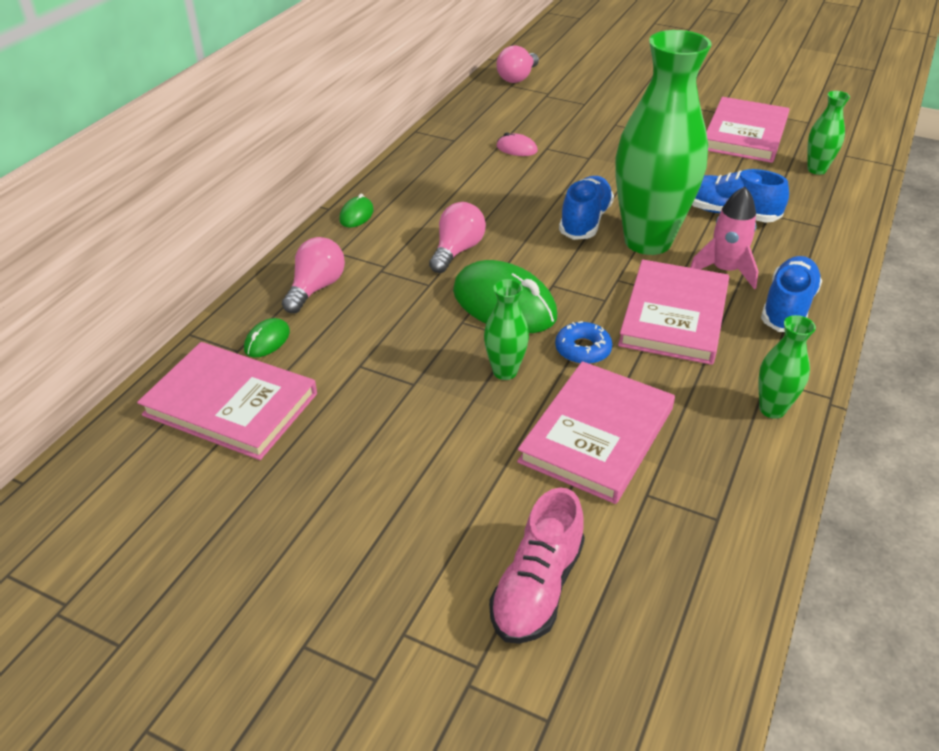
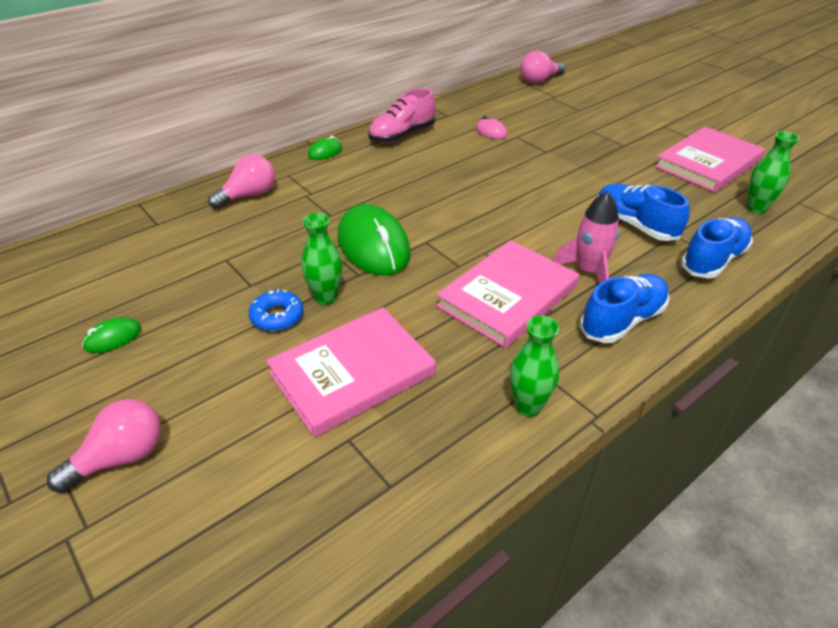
camera: 25 degrees right, 0 degrees up
(231, 404) = (117, 259): pink book -> none
(267, 341) = (181, 223): green mouse -> green mouse (113, 338)
(457, 251) = (374, 196): pink light bulb -> pink light bulb (121, 458)
(537, 588) = (188, 482): pink shoe -> pink shoe (402, 135)
(583, 349) = (404, 300): blue donut -> blue donut (277, 316)
(585, 221) = (498, 199): blue shoe -> blue shoe (713, 260)
(647, 241) = (538, 229): green vase -> none

